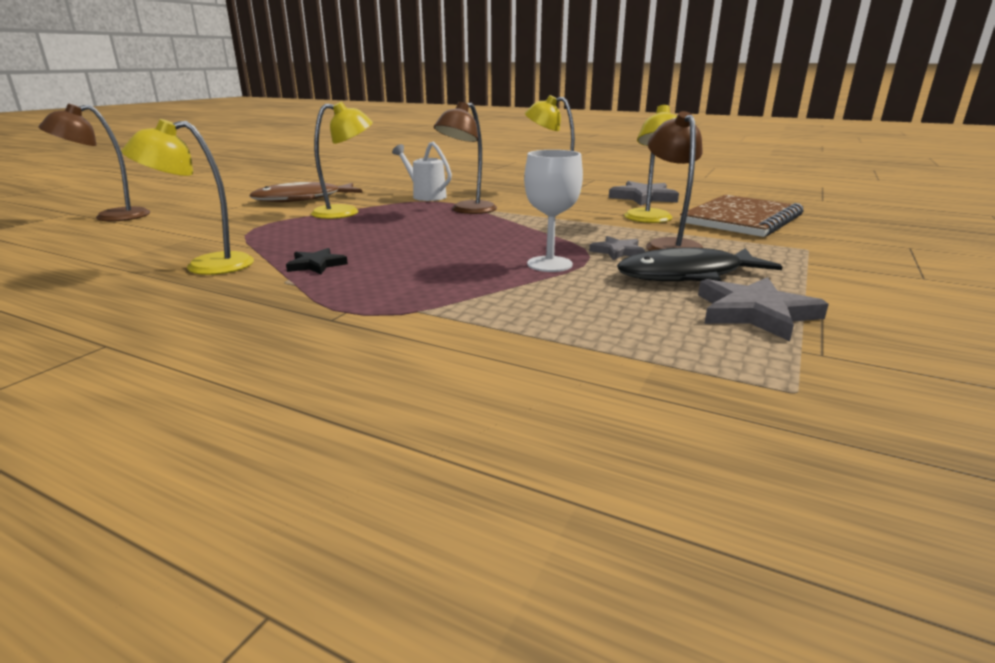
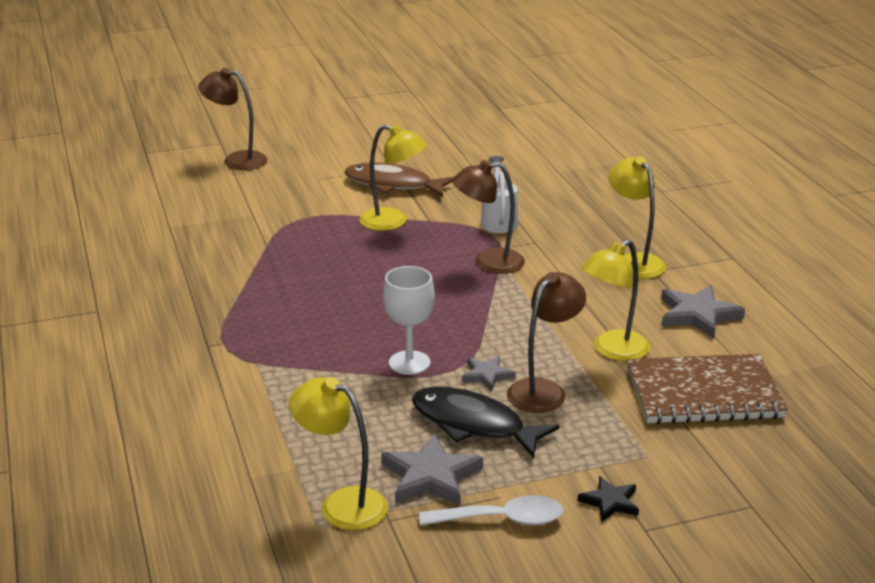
camera: 45 degrees right, 5 degrees up
(206, 266) = (215, 257): yellow lamp -> yellow lamp (342, 504)
(316, 265) = (273, 287): black star -> black star (610, 502)
(866, 312) = (502, 520): none -> white spoon

